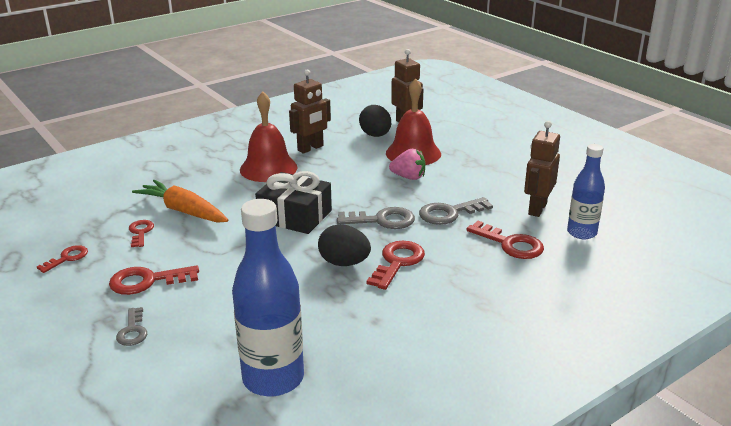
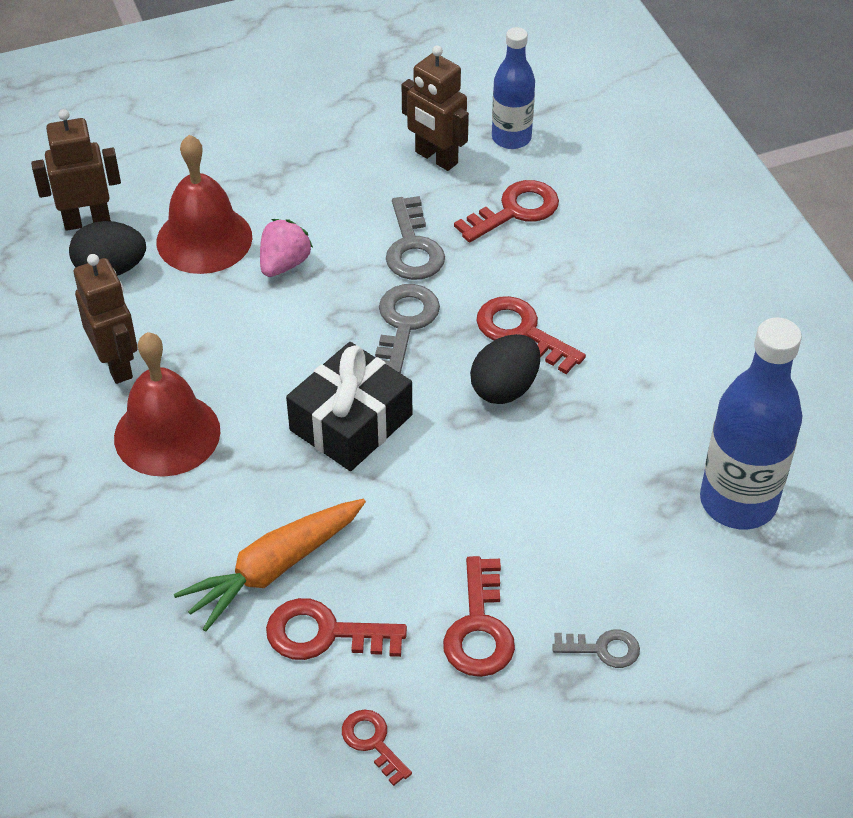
camera: 75 degrees left, 20 degrees up
(140, 232) = (324, 634): red key -> red key, size x1.62

